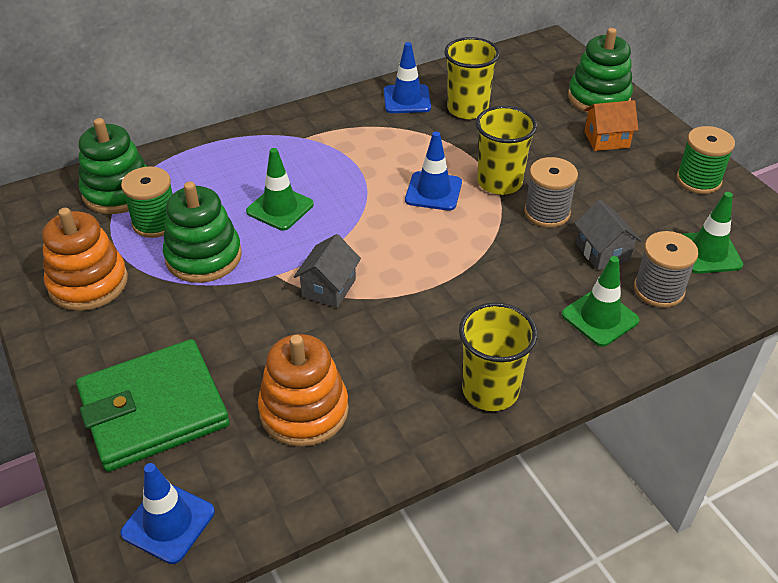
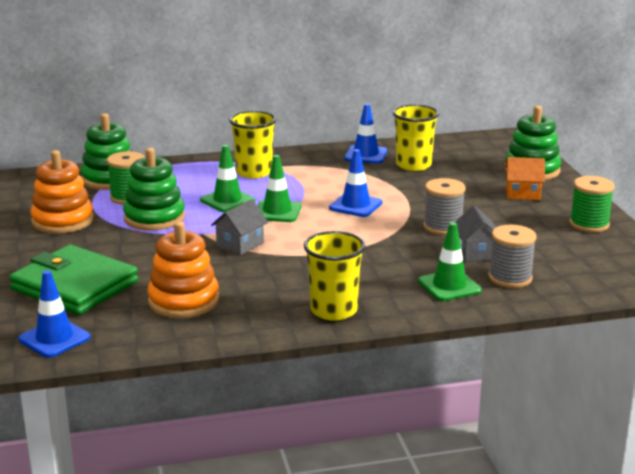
camera: 15 degrees right, 20 degrees down
(153, 409) = (75, 286): green wallet -> green wallet turned 45 degrees clockwise
(499, 182) = (414, 207): yellow cup -> yellow cup (254, 172)
(708, 253) = (568, 264): green traffic cone -> green traffic cone (277, 212)

